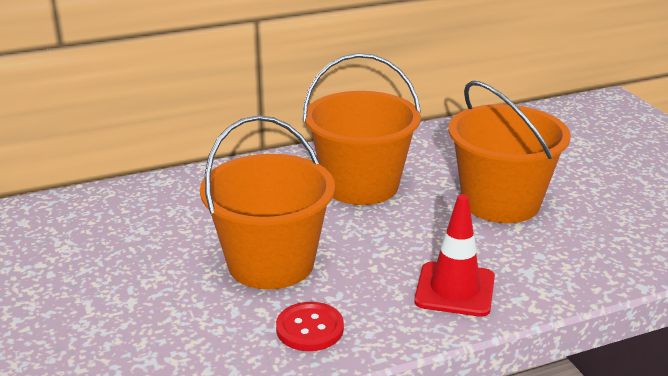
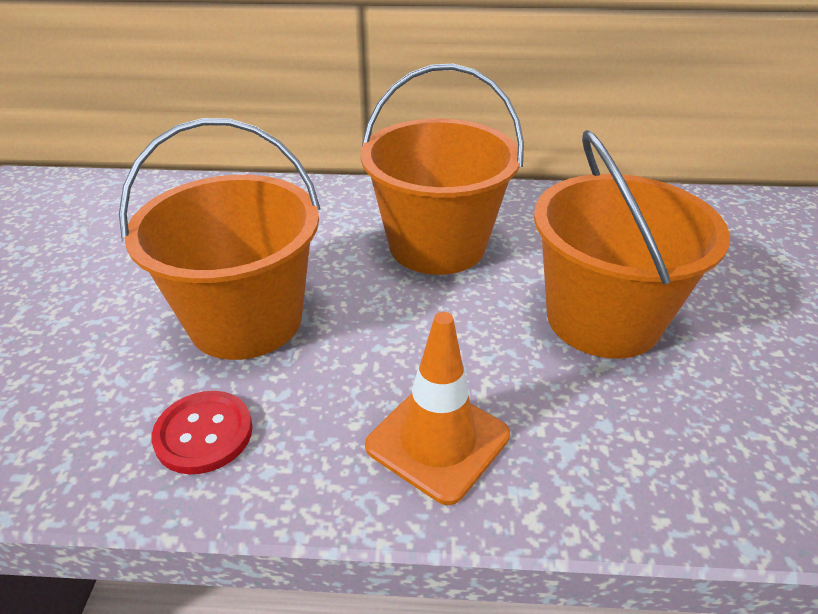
camera: 25 degrees right, 10 degrees up
(455, 289) = (437, 441): red traffic cone -> orange traffic cone

